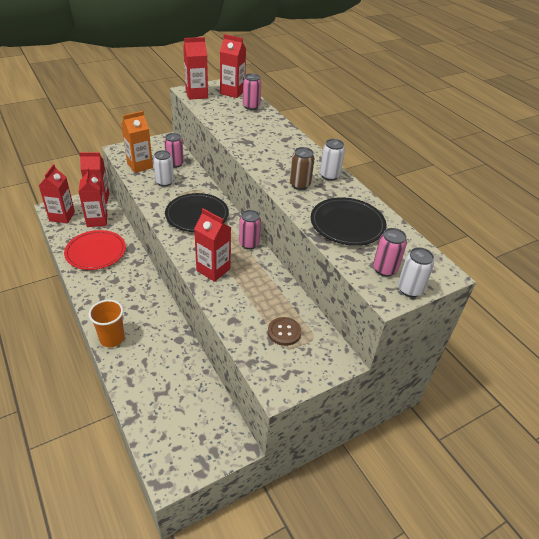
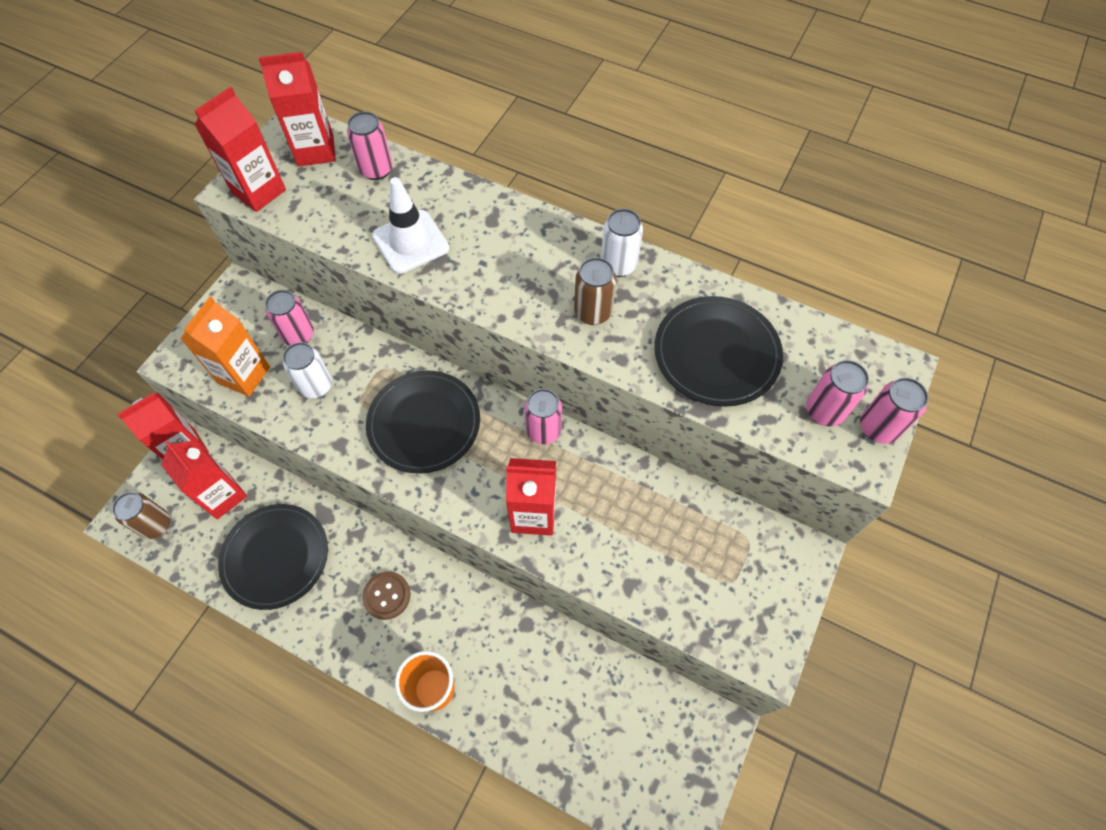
camera: 30 degrees left, 20 degrees up
(62, 216) = (156, 525): red carton -> brown can
(96, 252) = (275, 557): red plate -> black plate
(241, 131) = (410, 242): none -> white traffic cone
(284, 332) = (708, 558): brown button -> brown button (387, 595)
(409, 289) = (878, 428): white can -> pink can

